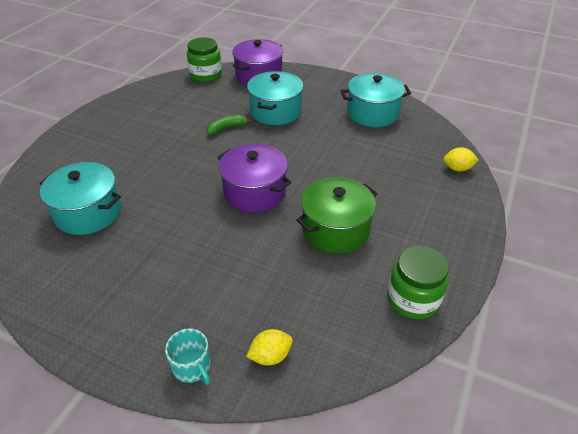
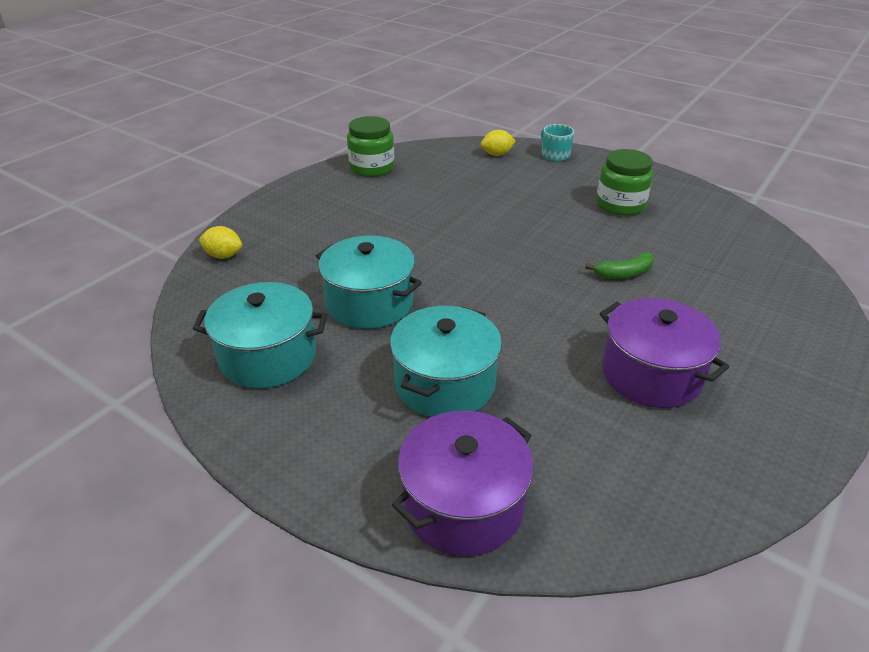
camera: 170 degrees left, 5 degrees down
(88, 212) = (703, 256): turquoise pot -> turquoise pot (369, 303)
(206, 75) = (602, 530): green jar -> green jar (620, 205)
(227, 128) = (538, 356): green banana -> green banana (623, 274)
(254, 192) = (498, 257): purple pot -> purple pot (651, 374)
(335, 229) = (414, 214): green pot -> none

